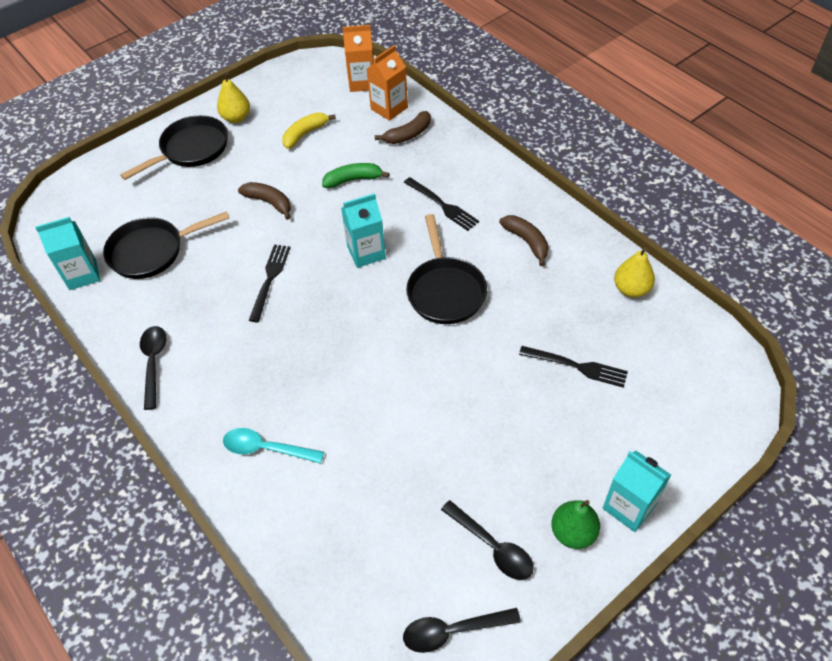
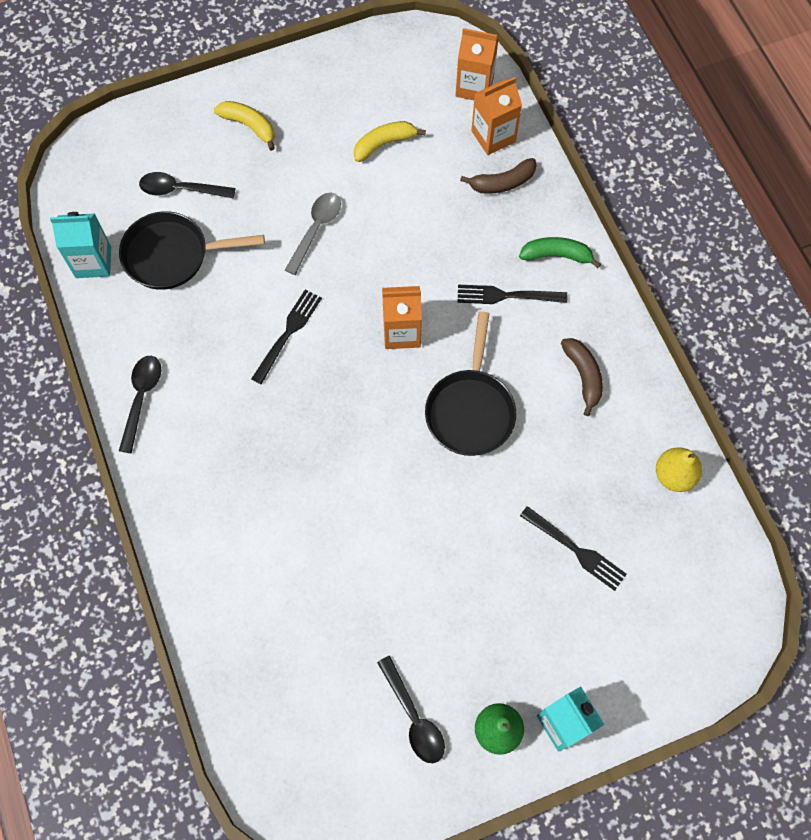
camera: 15 degrees right, 15 degrees up
(191, 149) = (249, 126): black pan -> yellow banana
(236, 118) = (312, 95): yellow pear -> none
(266, 449) = (228, 536): turquoise spoon -> none
(269, 202) = (316, 230): brown banana -> grey spoon
(353, 180) = (418, 228): green banana -> green banana (557, 255)
(366, 252) = (402, 332): turquoise carton -> orange carton
(442, 205) = (507, 296): black fork -> black fork turned 120 degrees clockwise
(453, 631) = (346, 787): black spoon -> black spoon (181, 189)

